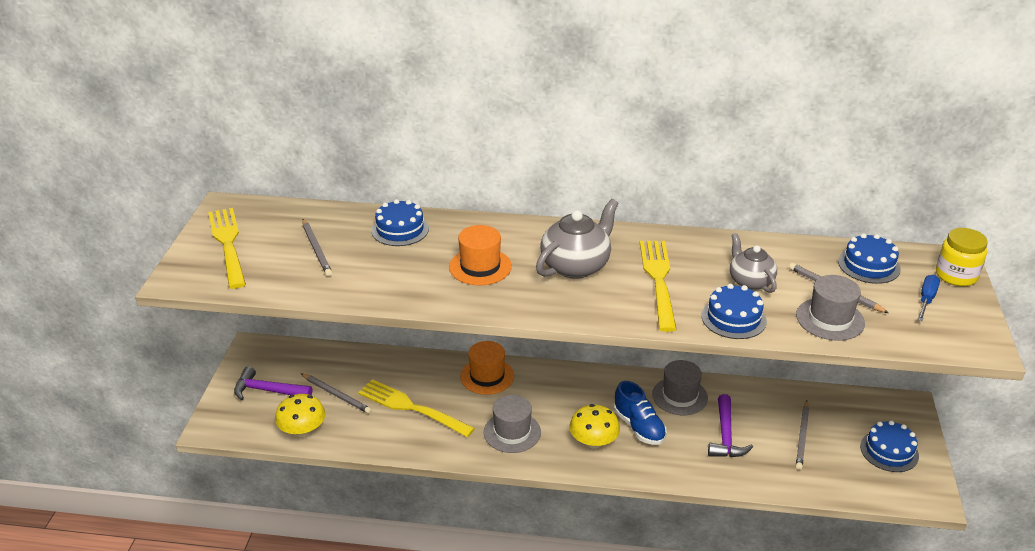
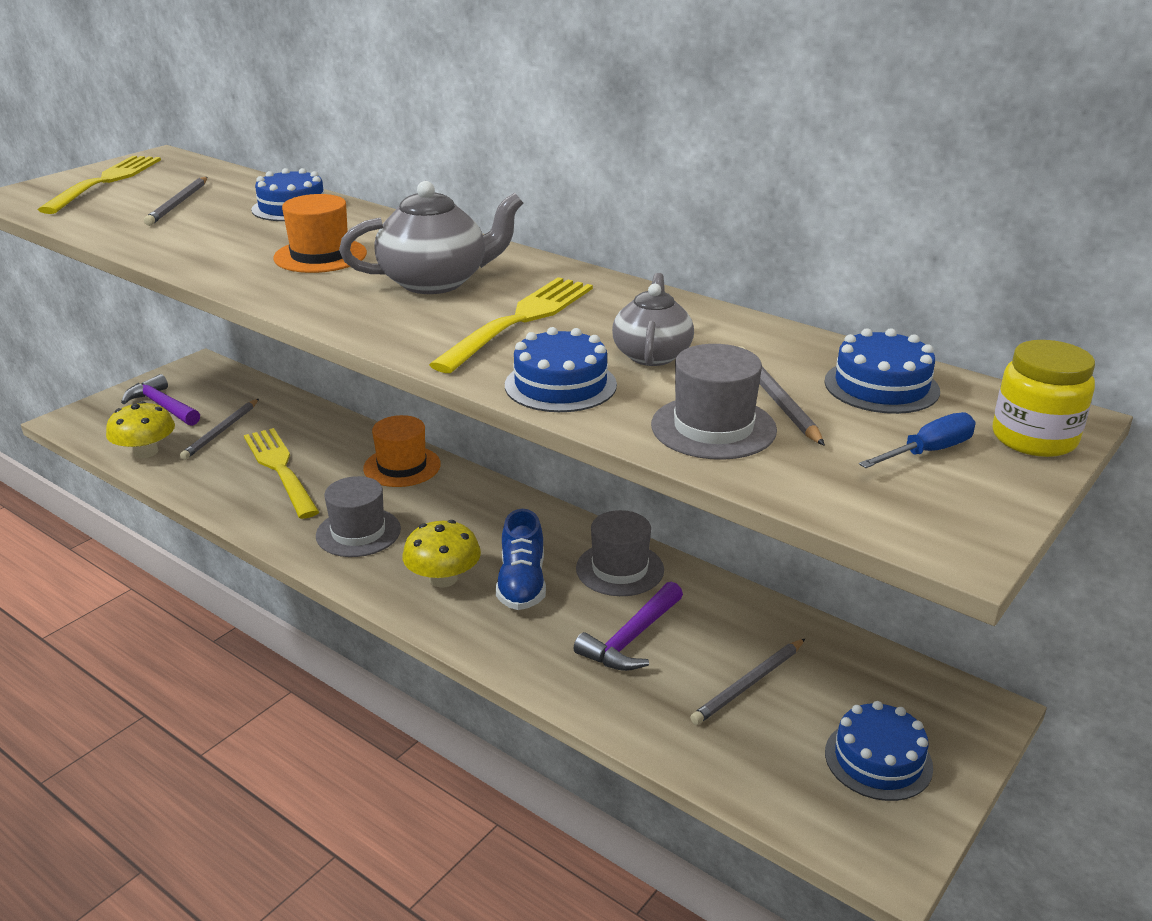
camera: 30 degrees right, 5 degrees down
(336, 395) = (221, 431): grey pencil -> grey pencil turned 45 degrees clockwise

